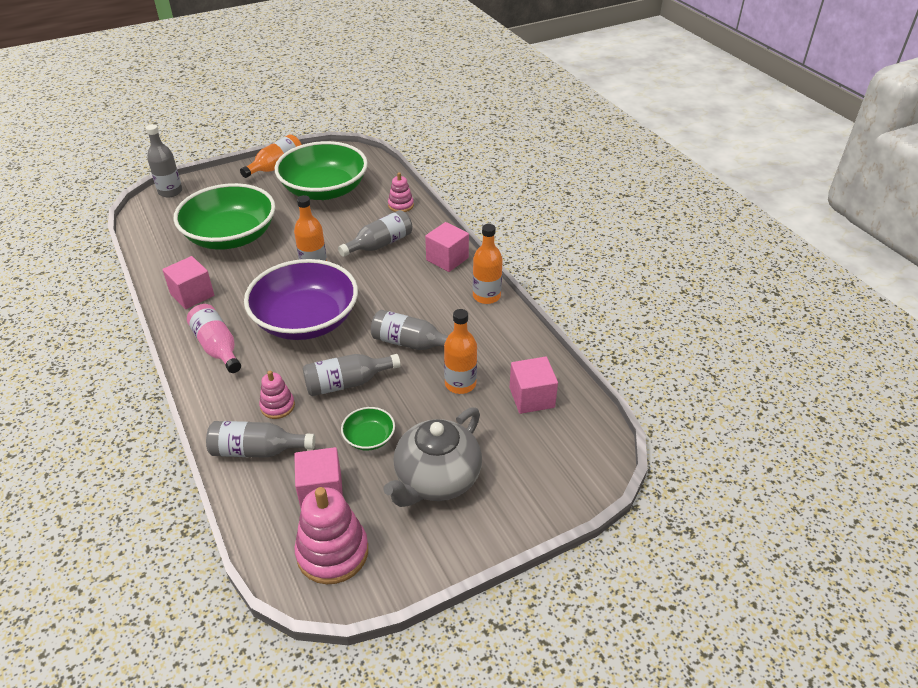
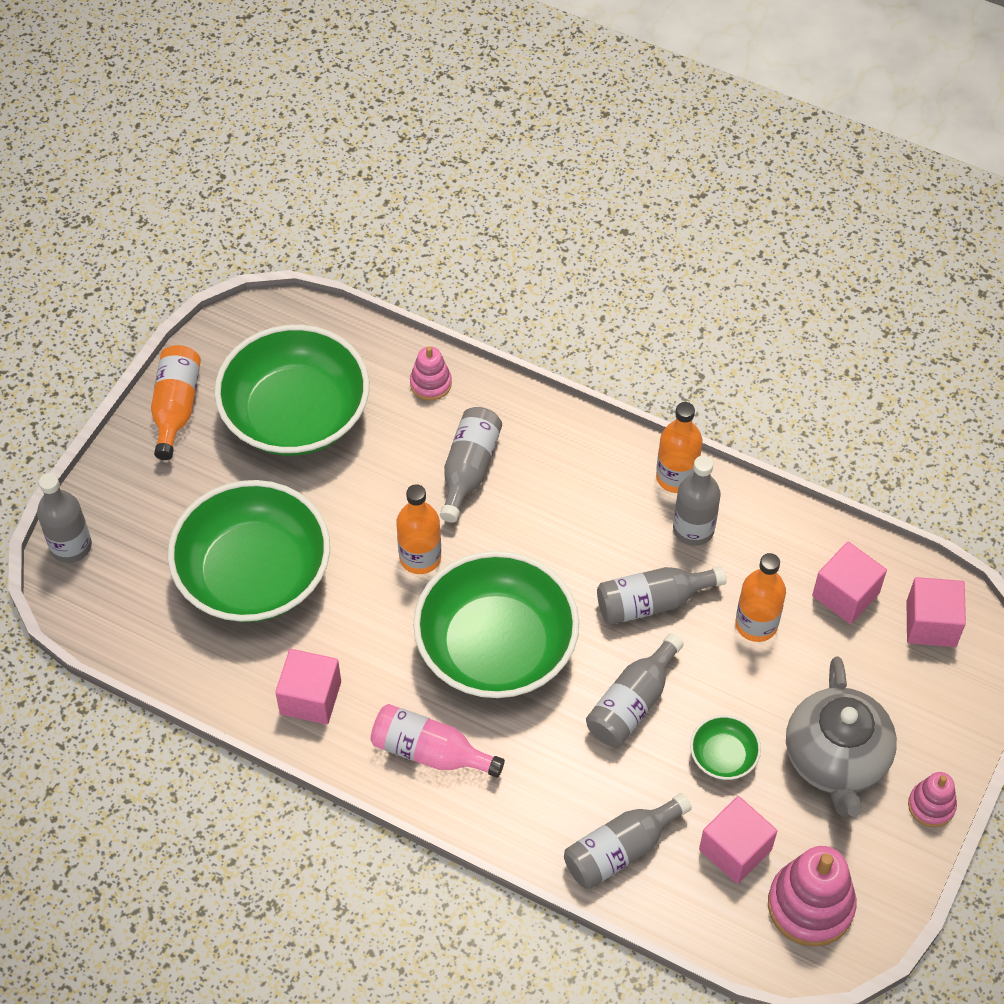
camera: 35 degrees left, 15 degrees up
(277, 406) = (586, 782): pink stacking toy -> pink stacking toy (931, 805)
(306, 320) = (496, 646): purple bowl -> green bowl
(447, 259) = (577, 444): pink cube -> pink cube (931, 624)
(471, 323) = (693, 529): none -> grey bottle

